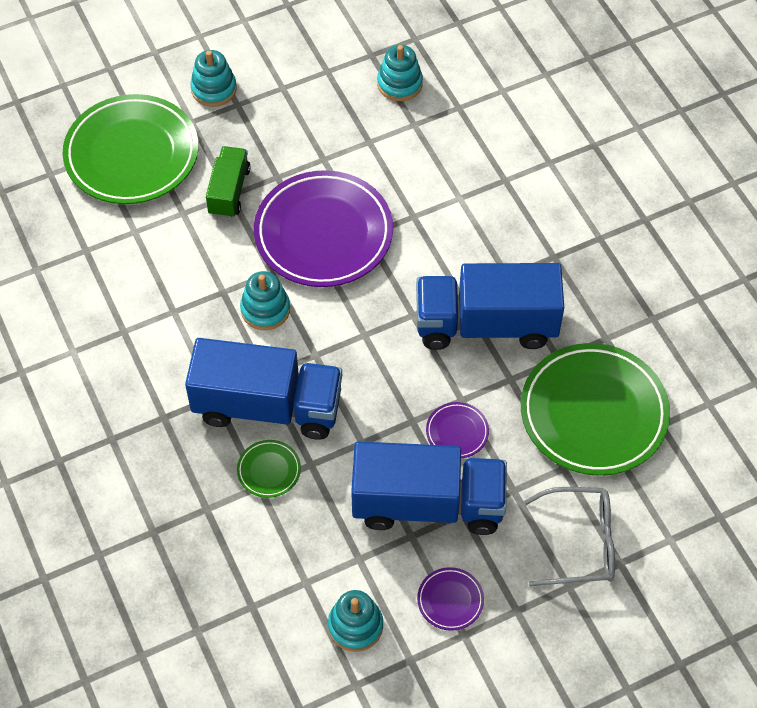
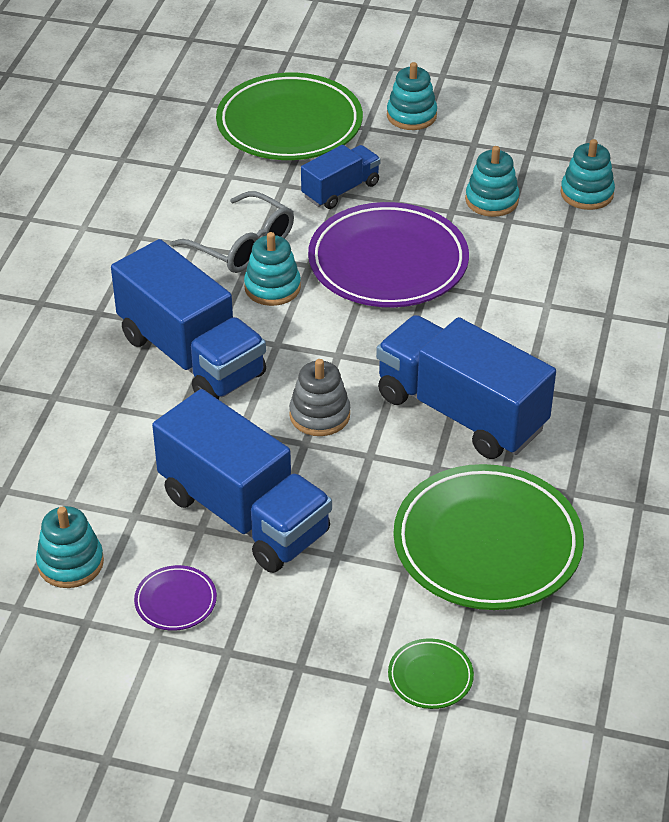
camera: 40 degrees right, 15 degrees down
(229, 191) = (340, 190): green truck -> blue truck
(269, 470) = (137, 402): green plate -> green plate (430, 677)
(342, 131) = (491, 200): none -> turquoise stacking toy
(400, 392) = (319, 415): none -> grey stacking toy
(457, 432) = (336, 477): purple plate -> none
(581, 543) = (352, 639): grey glasses -> grey glasses (243, 246)

